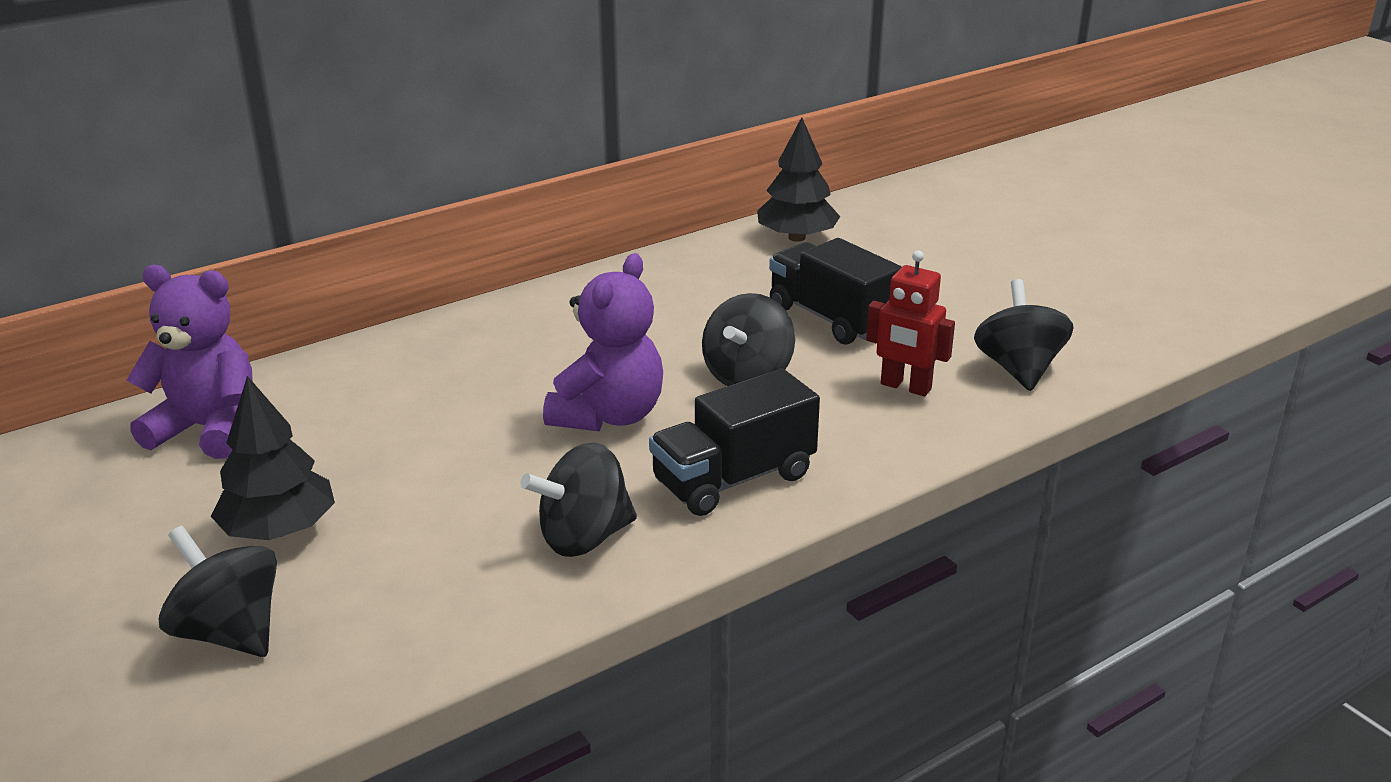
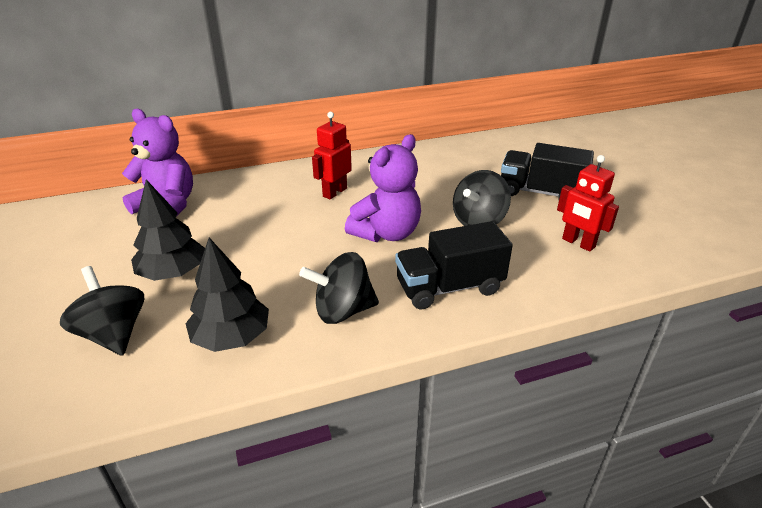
camera: 15 degrees right, 5 degrees up
(496, 364) = (334, 192): none -> red robot
(797, 237) = (532, 142): black tree -> black tree (231, 337)
(831, 318) = (540, 192): black truck -> black truck turned 45 degrees counterclockwise
(1018, 369) = (658, 242): black spinning top -> none

